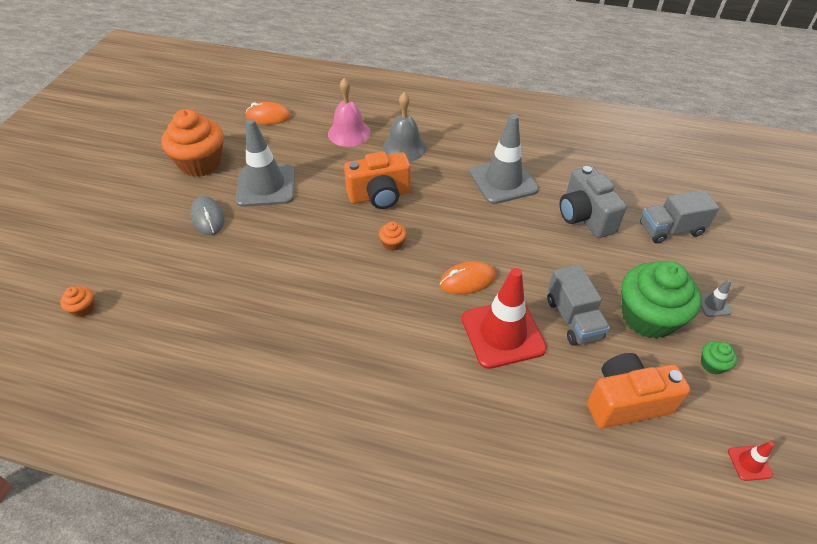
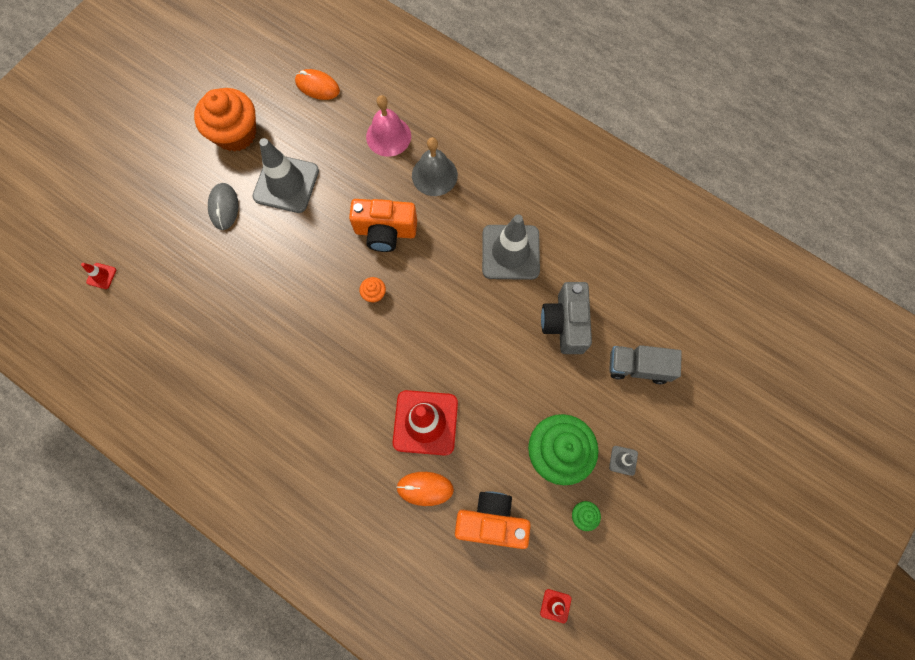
camera: 20 degrees right, 25 degrees up
(83, 308) = (101, 276): orange cupcake -> red traffic cone
(467, 280) = (421, 358): orange mouse -> orange mouse (425, 488)
(573, 319) = (492, 430): grey truck -> none

